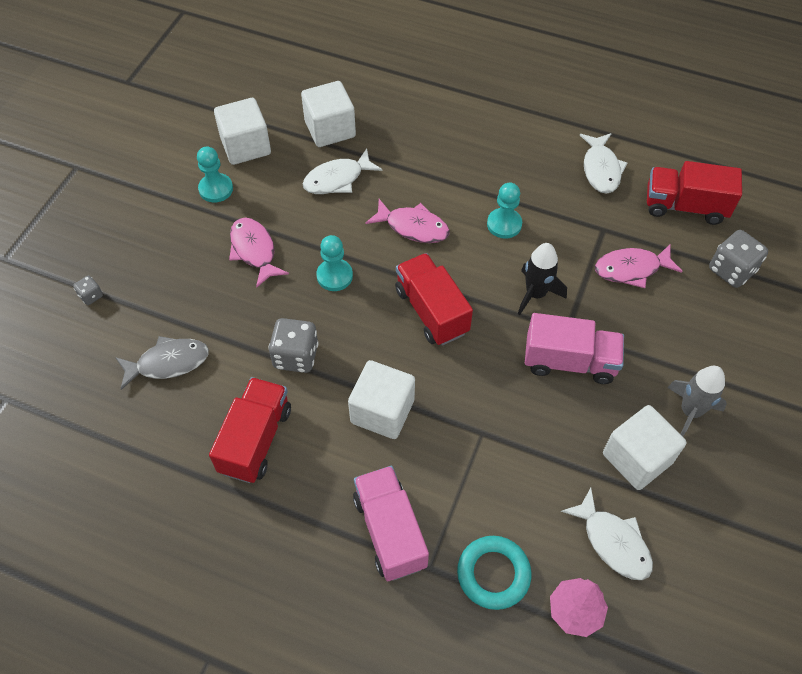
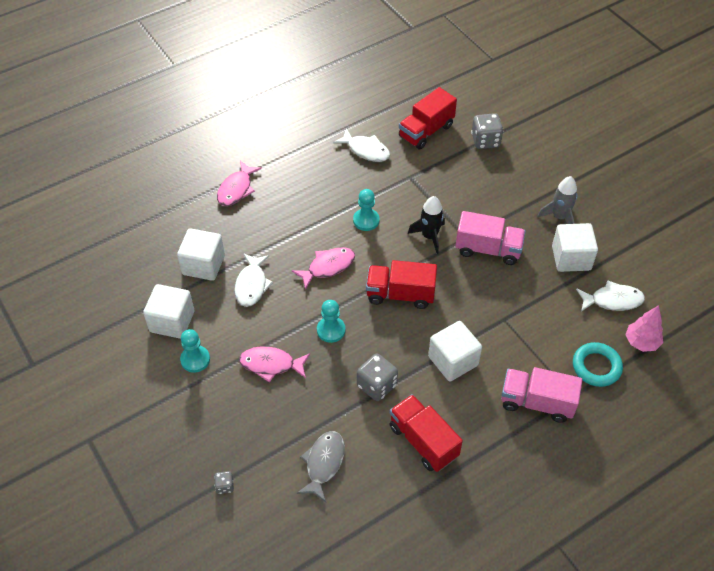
camera: 55 degrees left, 5 degrees down
(569, 361) = (488, 249): pink truck -> pink truck turned 60 degrees clockwise
(631, 269) = (449, 182): pink fish -> pink fish (236, 189)

